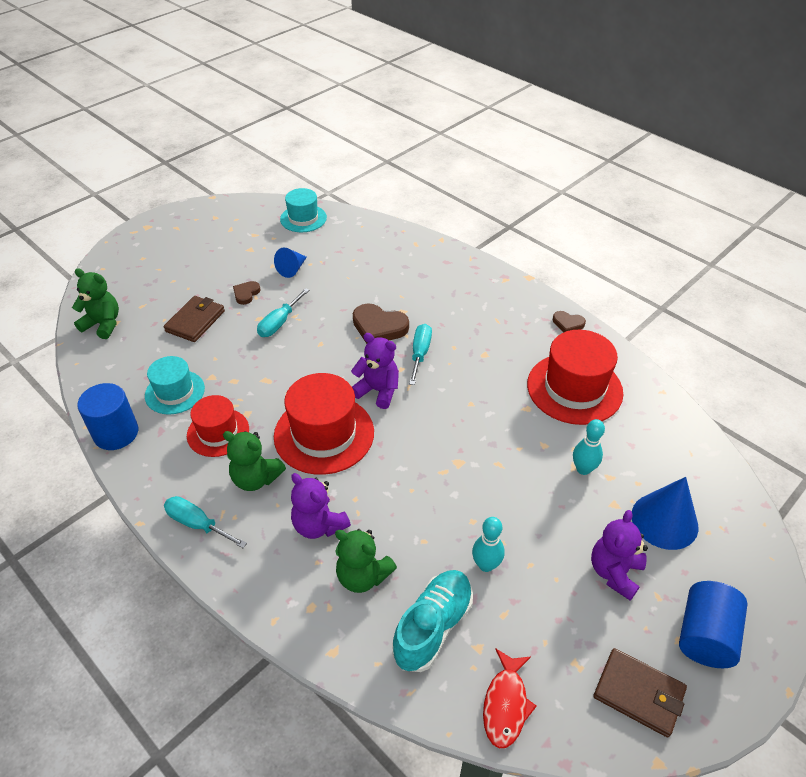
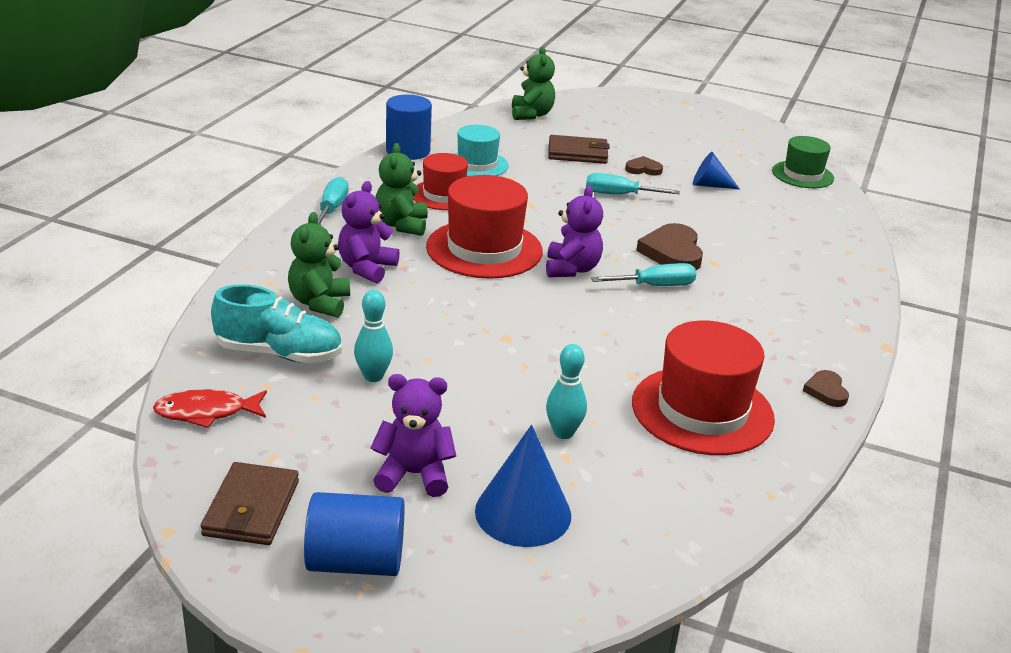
camera: 65 degrees right, 15 degrees down
(303, 218) = (802, 175): turquoise hat -> green hat

